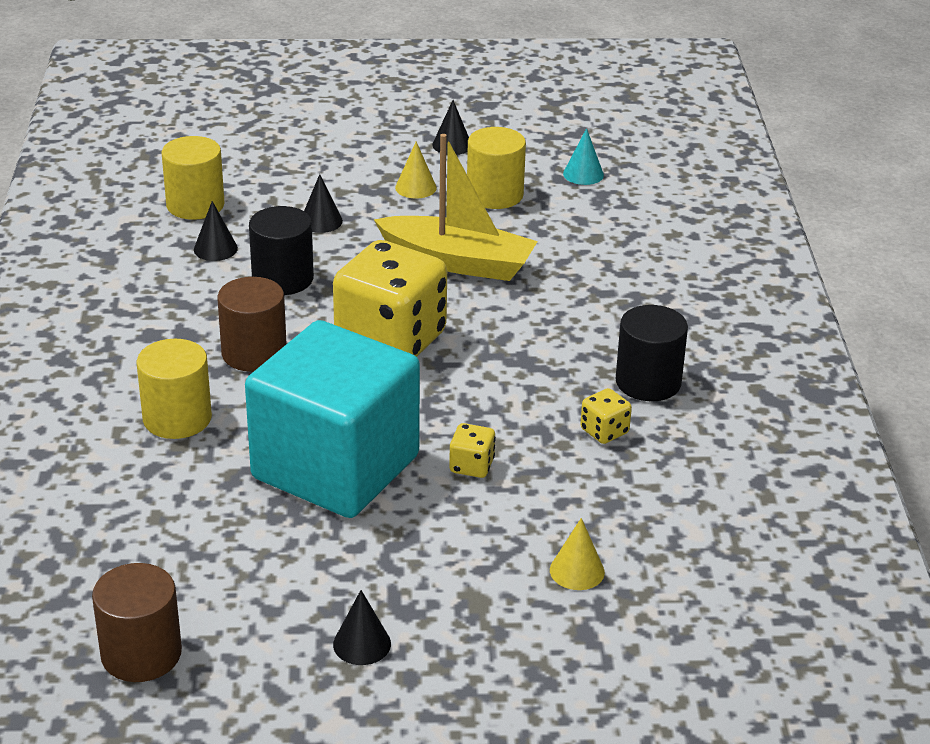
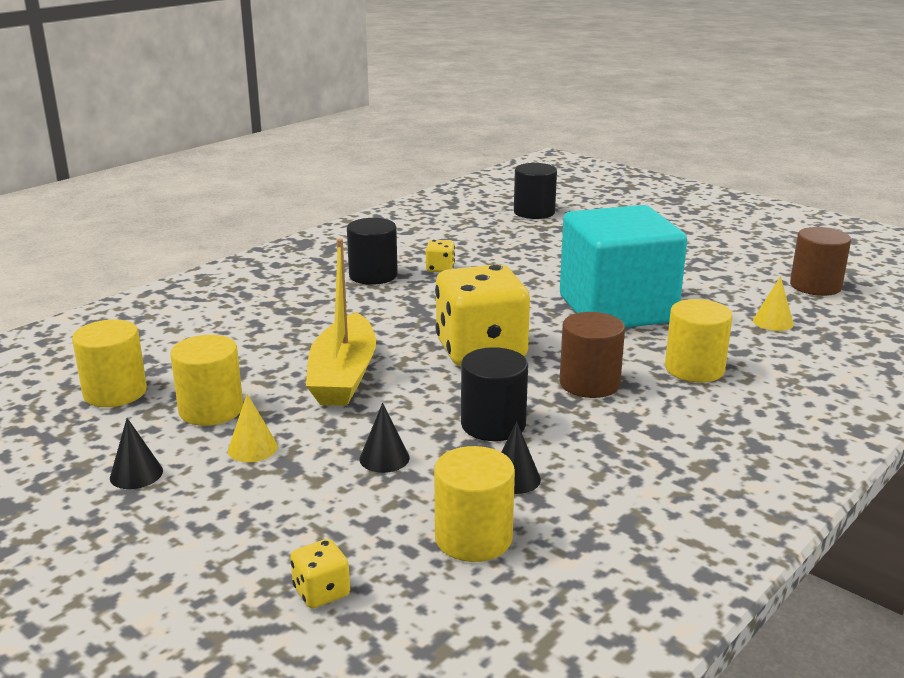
camera: 135 degrees left, 10 degrees down
(362, 644) = (691, 254): black cone -> none
(458, 262) = (343, 376): yellow boat -> yellow boat turned 150 degrees counterclockwise
(471, 466) = (537, 283): yellow dice -> yellow dice (321, 592)
(577, 571) = (551, 239): yellow cone -> yellow cone (773, 322)
(583, 174) = (115, 392): turquoise cone -> yellow cylinder
(694, 633) = (534, 212): none -> black cylinder

